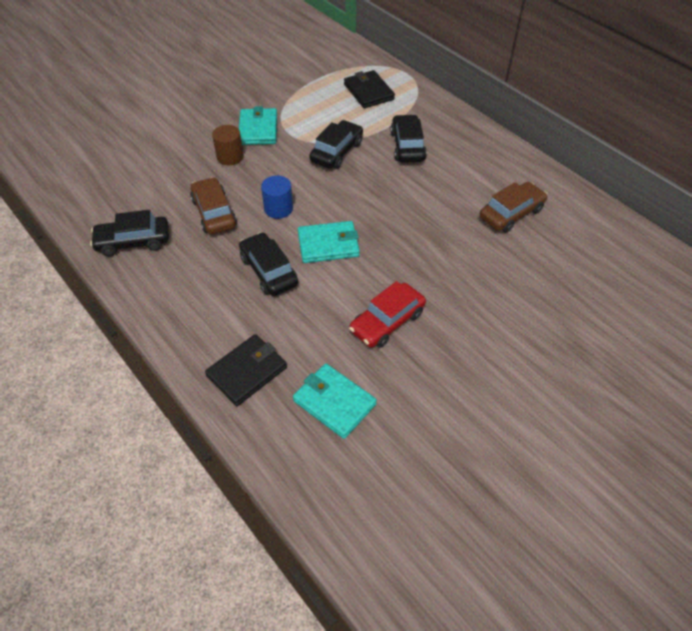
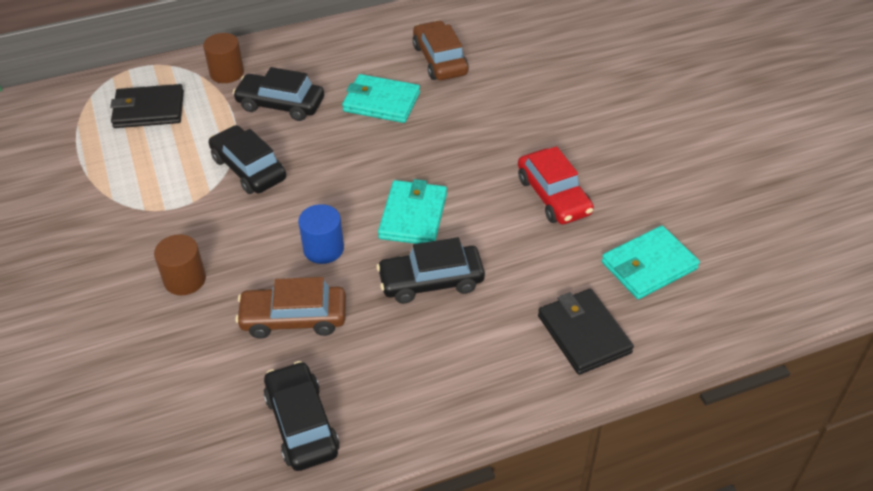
camera: 70 degrees left, 5 degrees down
(133, 242) = (302, 424): black car -> black car turned 150 degrees clockwise
(258, 129) = (145, 237): turquoise wallet -> turquoise wallet (381, 102)
(425, 111) = (227, 73): none -> brown cylinder

